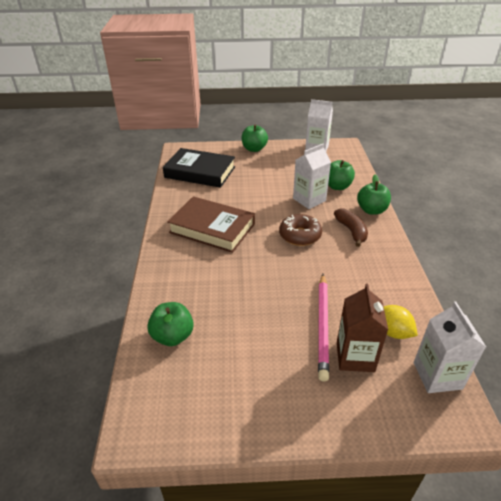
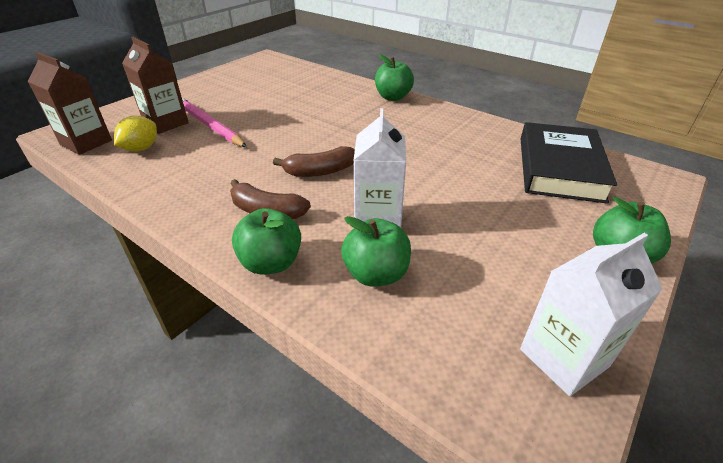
camera: 130 degrees right, 0 degrees up
(173, 336) = (307, 79): green apple -> green apple (393, 97)
(200, 172) = (559, 168): black book -> black book turned 45 degrees counterclockwise
(212, 228) = (409, 130): brown book -> none
(300, 235) = (320, 171): brown donut -> brown banana
(393, 332) = (141, 148): yellow lemon -> yellow lemon turned 60 degrees counterclockwise
(437, 375) = (86, 142): white carton -> brown carton

